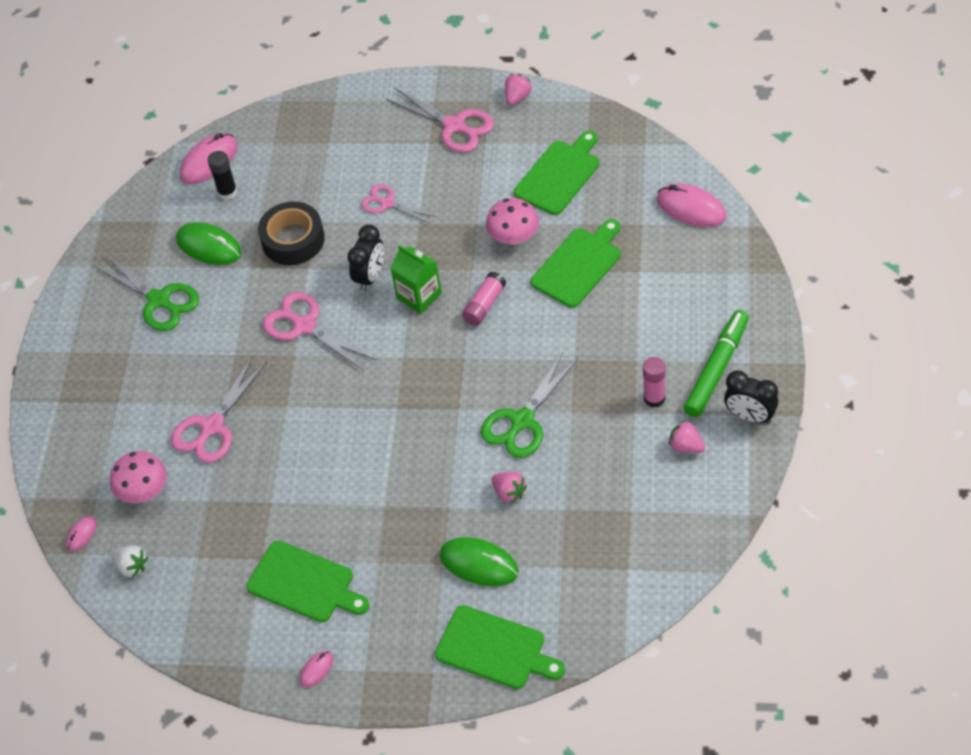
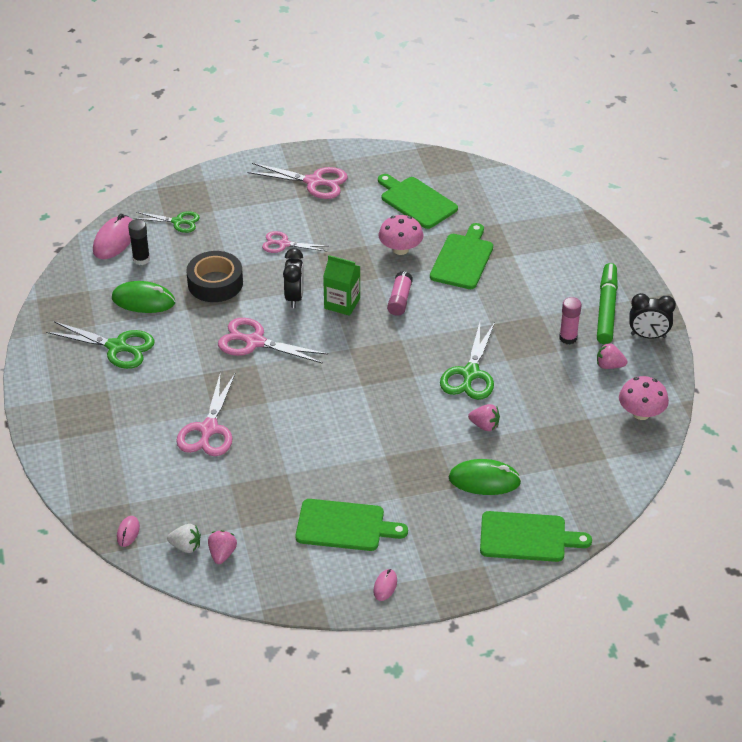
camera: 25 degrees left, 10 degrees down
(143, 491) = (169, 488): pink mushroom -> pink mushroom (641, 413)
(285, 150) = (178, 222): none -> green scissors
(517, 97) = (356, 154): pink strawberry -> pink strawberry (222, 554)
(559, 175) = (416, 201): green cutting board -> green cutting board turned 60 degrees counterclockwise
(691, 208) = (532, 206): pink mouse -> none

